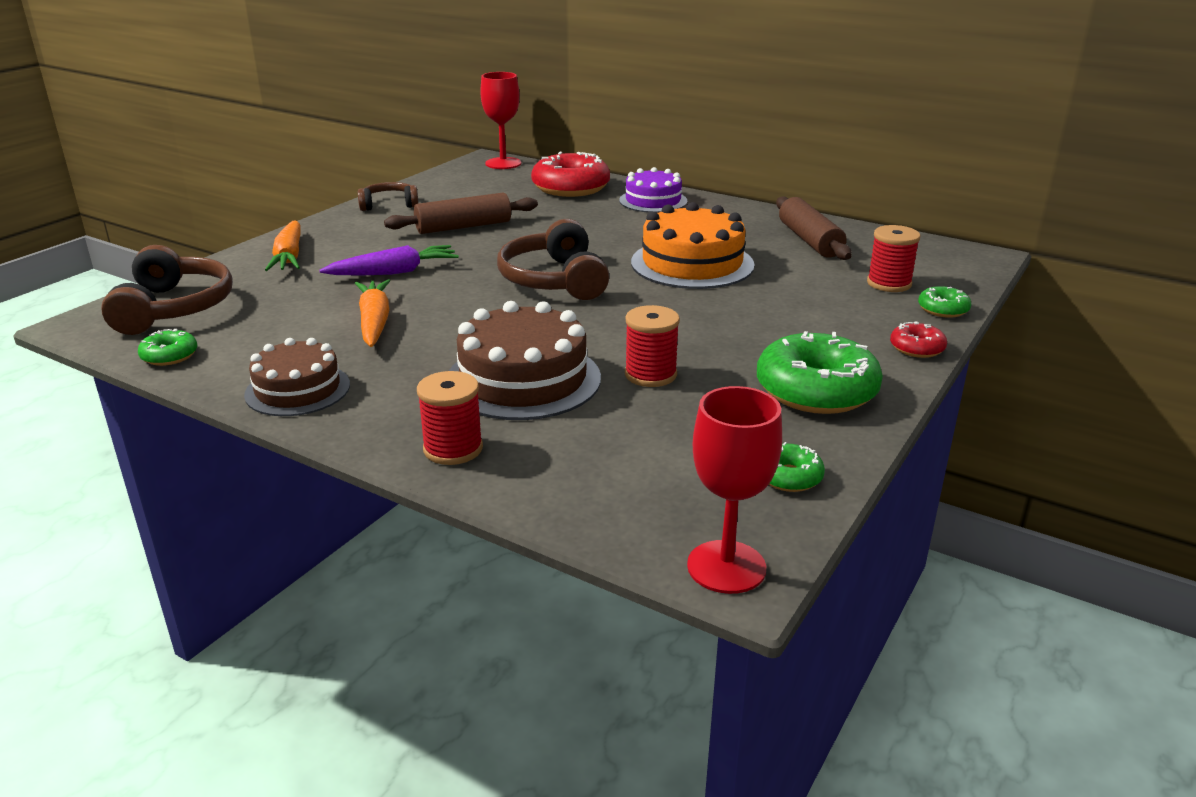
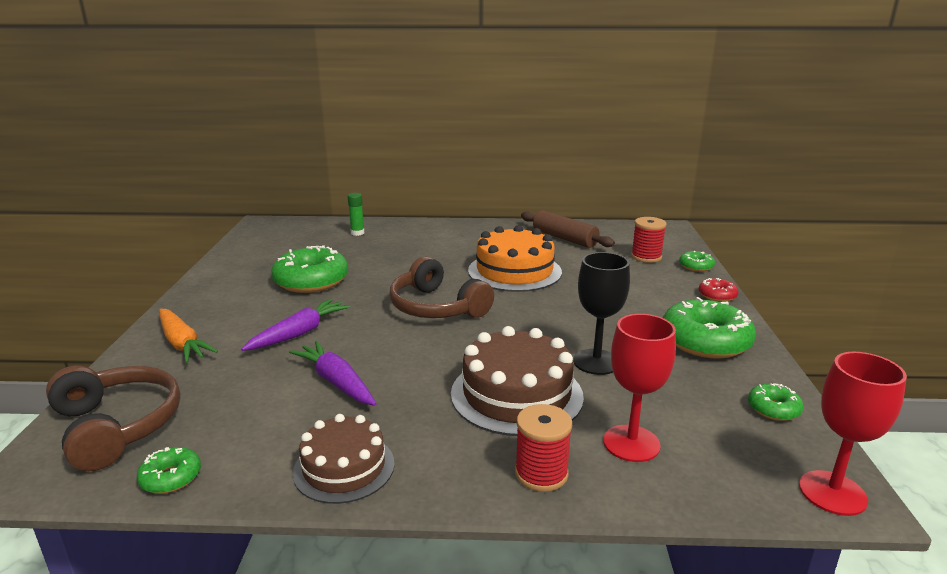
camera: 30 degrees left, 5 degrees down
(374, 322) = (336, 382): orange carrot -> purple carrot
(389, 205) = (223, 276): brown headphones -> none
(464, 227) = (311, 281): brown rolling pin -> green donut
(503, 163) = (280, 224): red goblet -> red goblet (631, 443)
(570, 188) = (357, 233): red donut -> green glue stick
(650, 375) = (596, 362): red spool -> black goblet
(653, 201) = (429, 231): purple cake -> none

